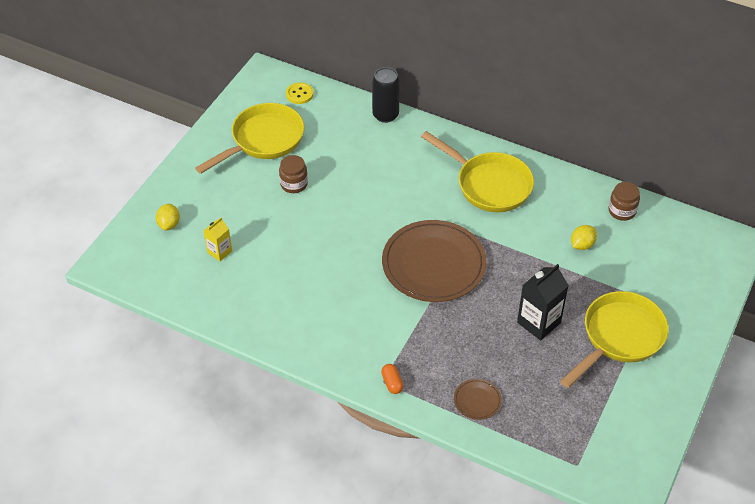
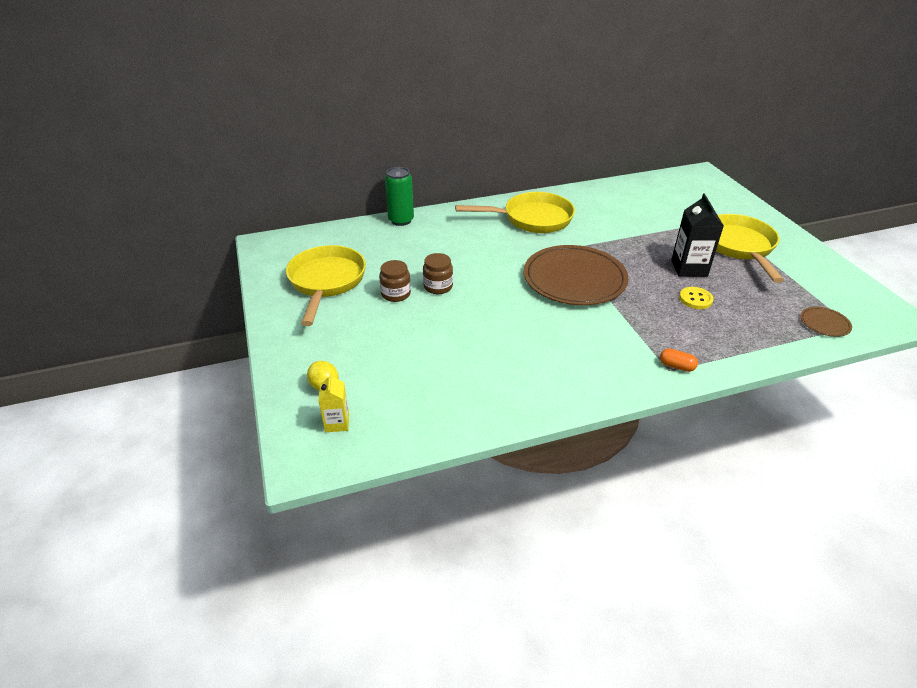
camera: 45 degrees left, 10 degrees down
(219, 252) = (403, 375): yellow carton -> yellow carton (337, 423)
(299, 94) = (314, 241): yellow button -> yellow button (695, 299)
(385, 115) = (401, 220): black can -> green can
(477, 400) = (740, 335): brown plate -> brown plate (824, 323)
(582, 245) = (637, 217): yellow lemon -> none
(622, 211) = (626, 190): brown jar -> brown jar (438, 287)

